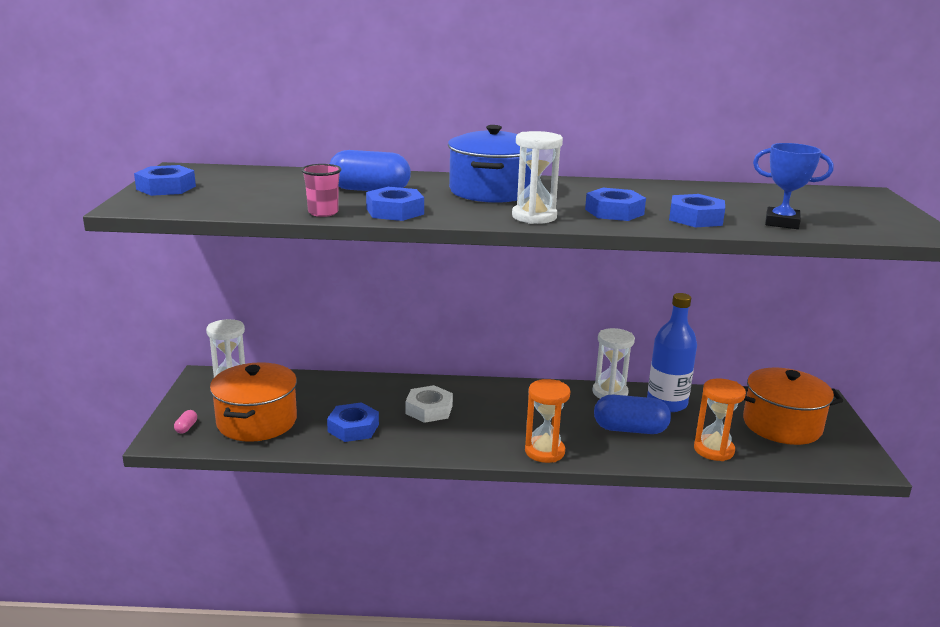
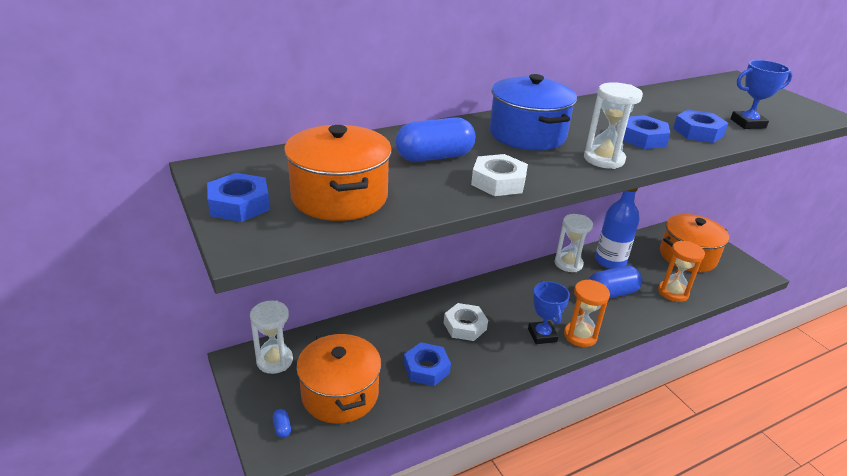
camera: 30 degrees left, 10 degrees up
(186, 428) = (282, 428): pink capsule -> blue capsule
(244, 196) = (339, 197): none -> orange pot
(323, 213) = (444, 201): pink cup -> none
(395, 211) = (498, 182): blue nut -> white nut
(502, 439) = (542, 335): none -> blue trophy

